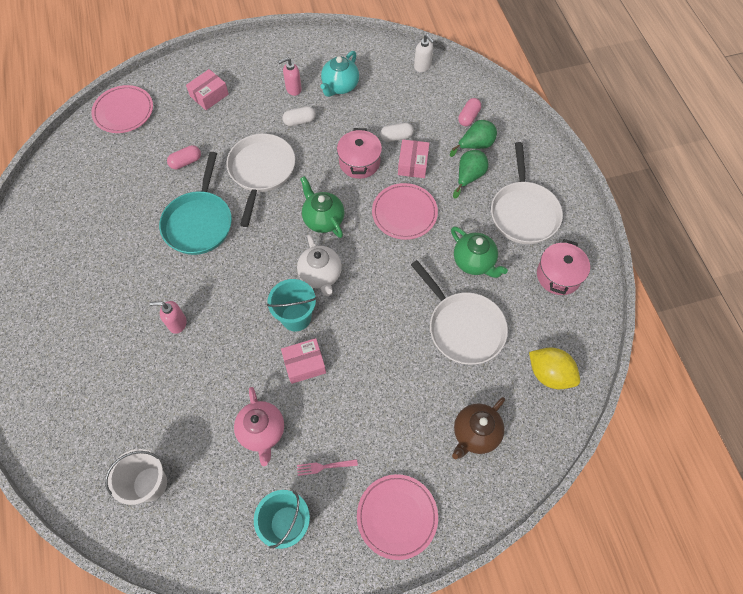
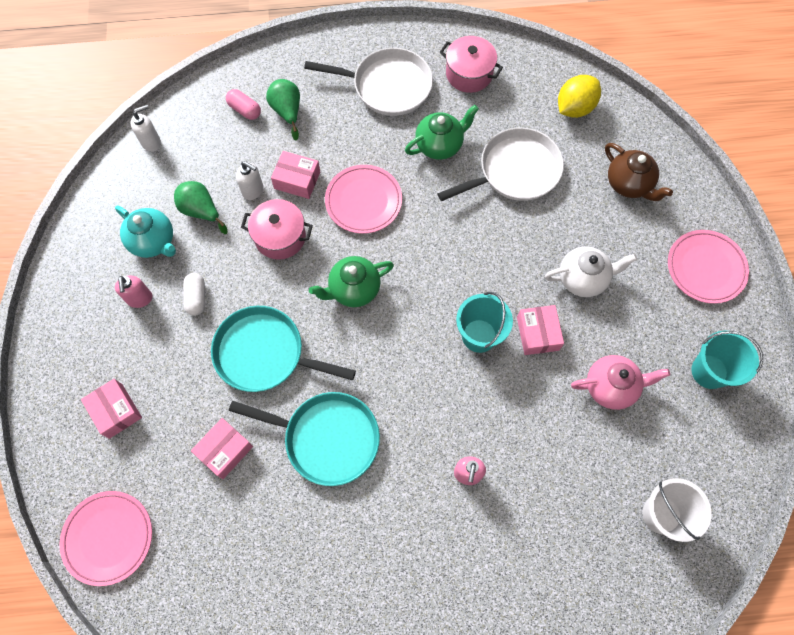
camera: 80 degrees left, 5 degrees up
(186, 162) = (225, 450): pink capsule -> pink box
(261, 171) = (264, 353): white pan -> turquoise pan
(320, 275) = (429, 302): white teapot -> white teapot (583, 278)
(324, 467) = (653, 328): pink fork -> none
(396, 137) = (253, 190): white capsule -> white soap dispenser
(469, 177) = (329, 127): green pear -> green pear (201, 211)

